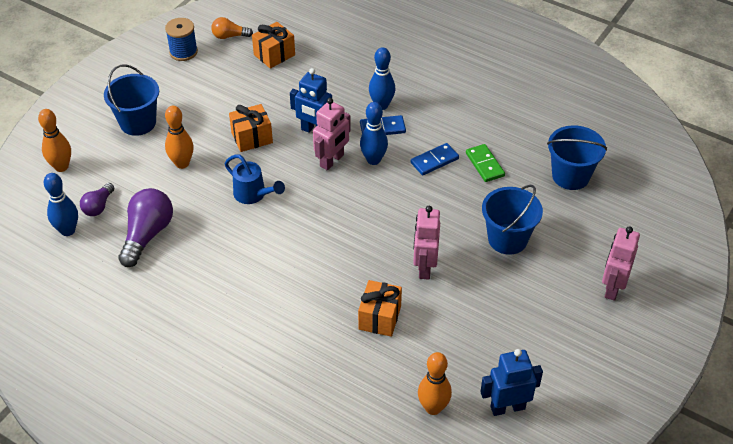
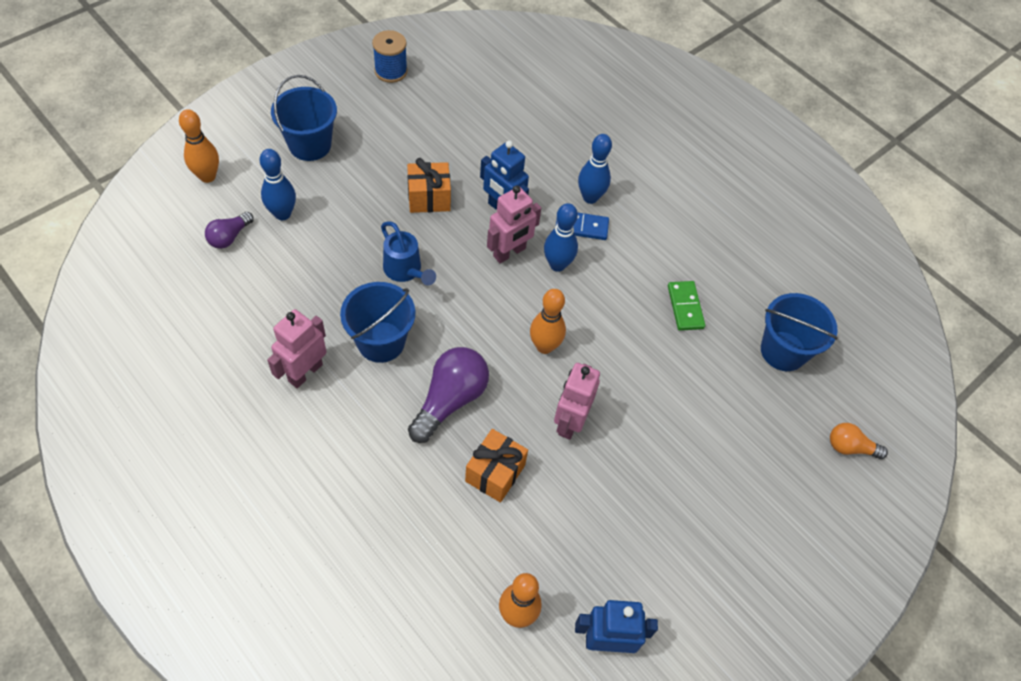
camera: 10 degrees right, 10 degrees up
(68, 230) = (185, 257): blue bowling pin -> blue bowling pin (282, 214)
(147, 235) = (270, 288): purple light bulb -> purple light bulb (450, 400)
(182, 163) = (340, 209): orange bowling pin -> orange bowling pin (544, 346)
(229, 36) = (448, 65): orange light bulb -> orange light bulb (850, 447)
(274, 55) = (490, 101): orange gift -> none
(434, 161) = (627, 285): blue domino -> none
(507, 239) = (680, 413): blue bucket -> blue bucket (381, 342)
(612, 288) = (787, 516): pink robot -> pink robot (305, 372)

